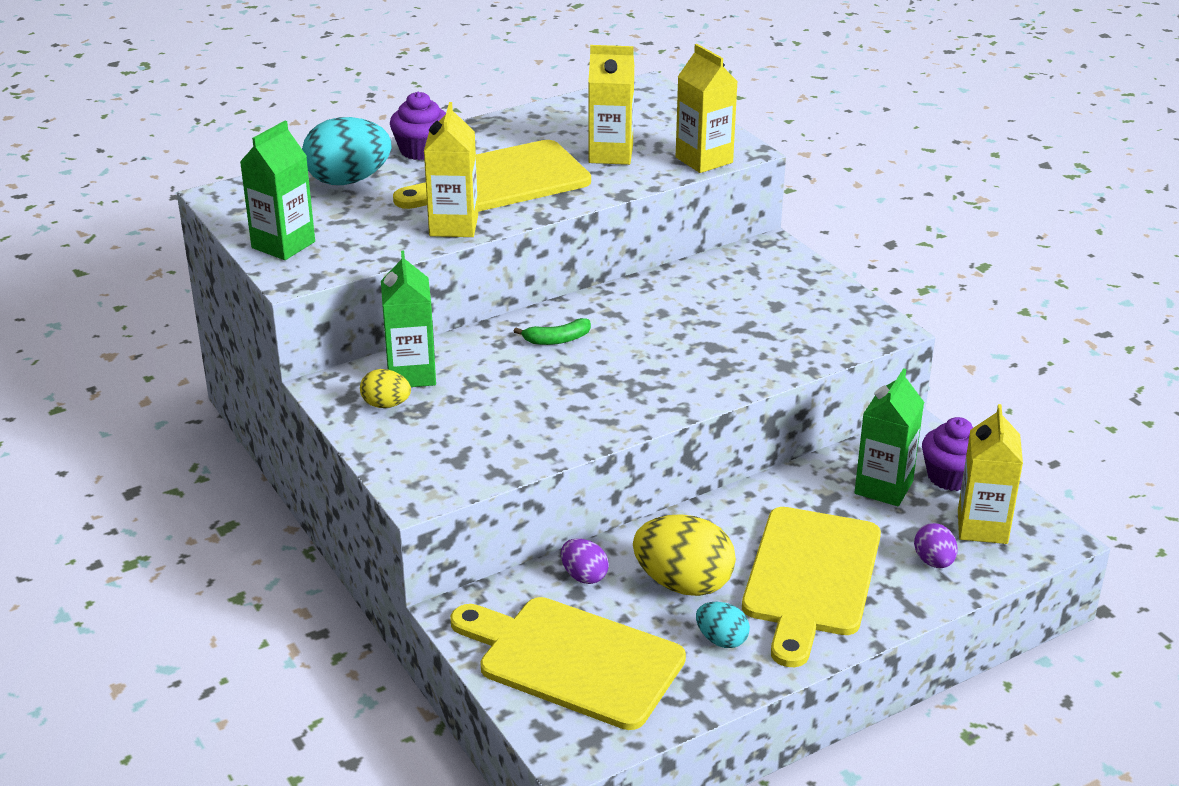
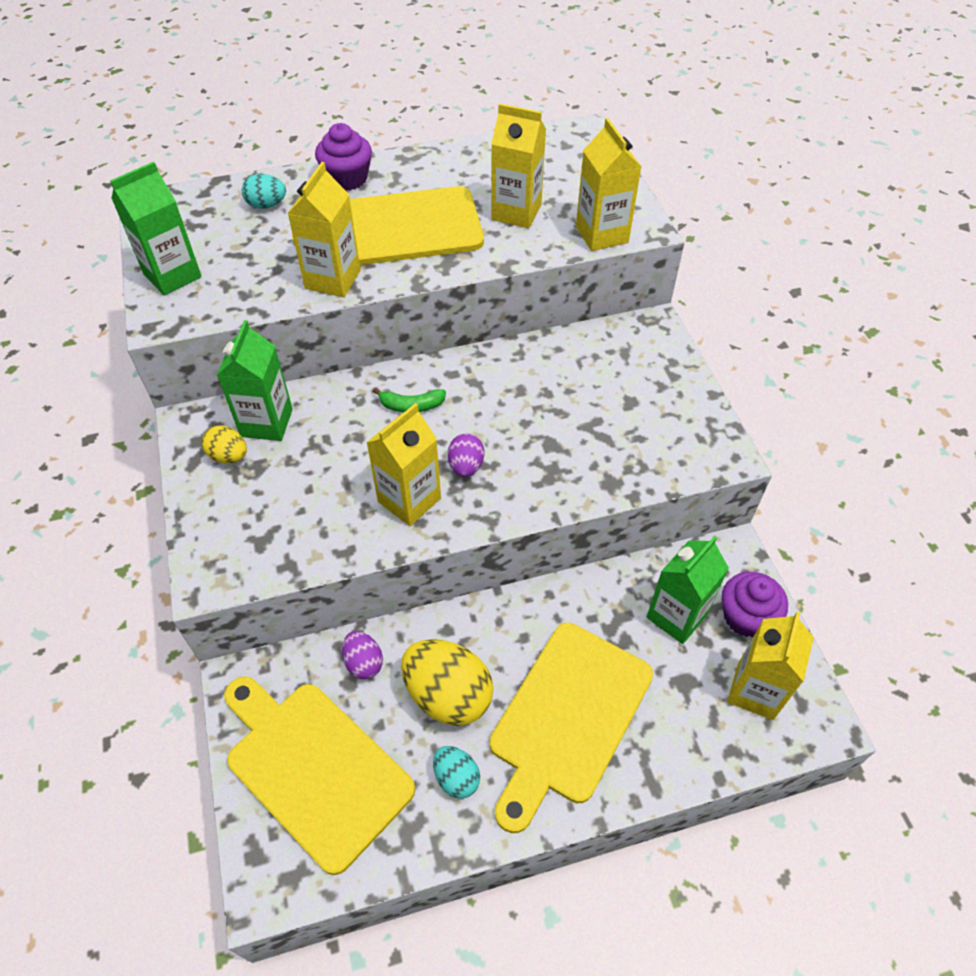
camera: 15 degrees right, 20 degrees up
(348, 180) = (267, 205): turquoise egg -> turquoise egg, size x0.53
(593, 407) = (409, 500): none -> yellow carton
(934, 562) = (692, 726): purple egg -> purple egg (466, 466)

